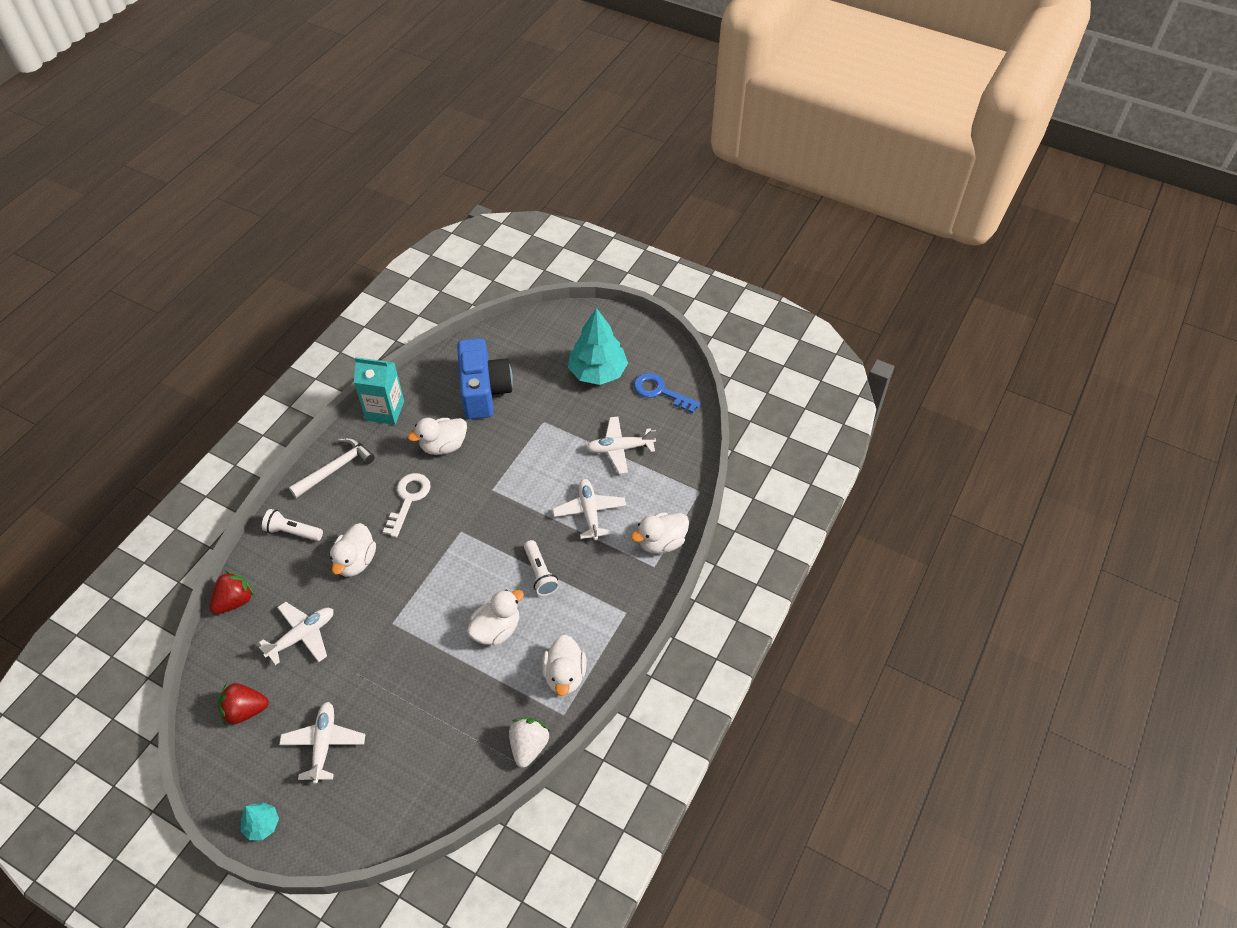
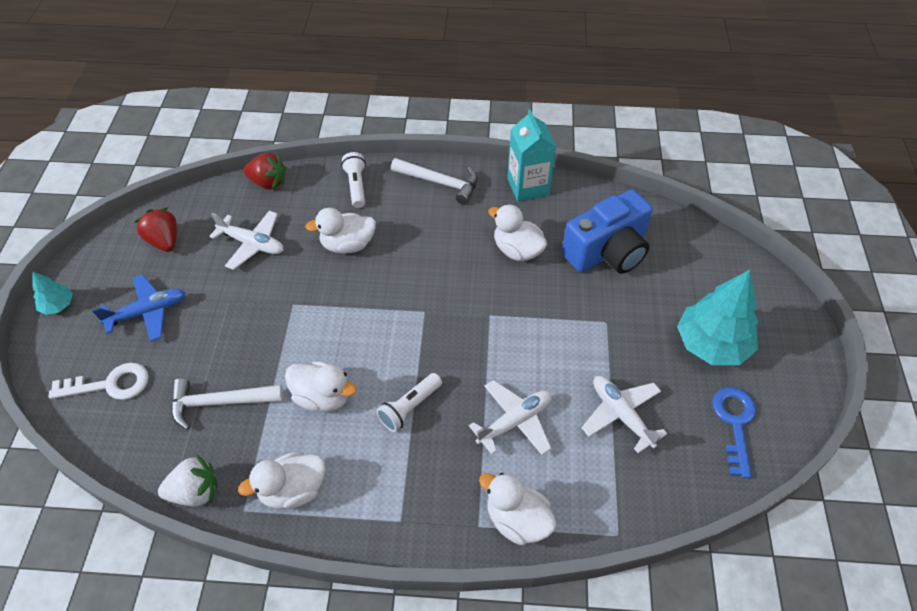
camera: 65 degrees right, 0 degrees up
(324, 744) = (147, 312): white plane -> blue plane
(408, 499) = (438, 252): white key -> white key (110, 384)
(457, 707) = (220, 402): none -> white hammer

